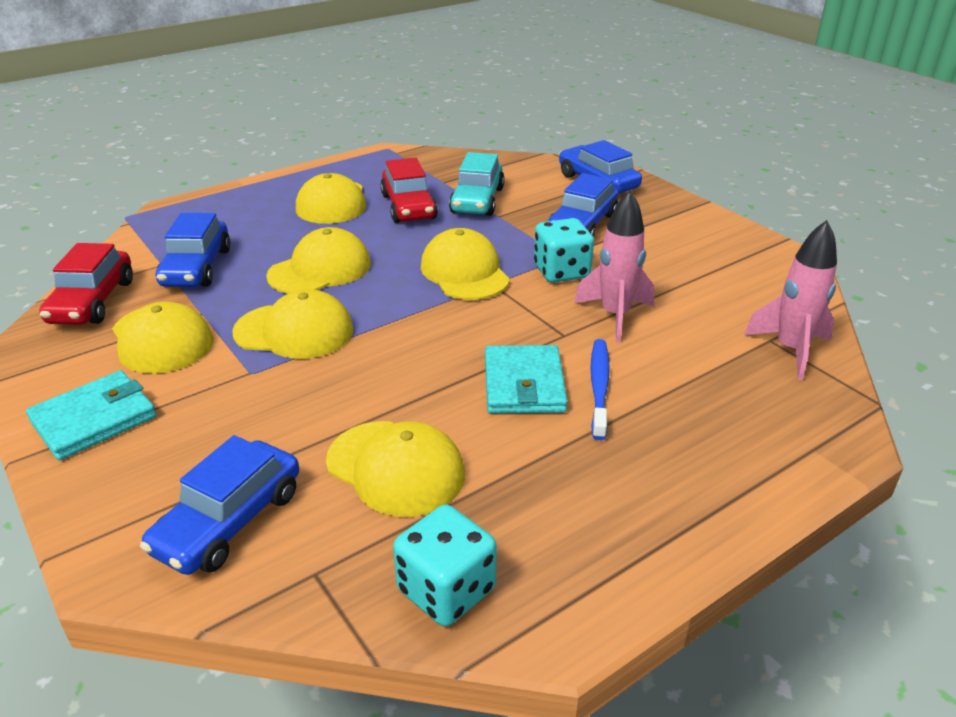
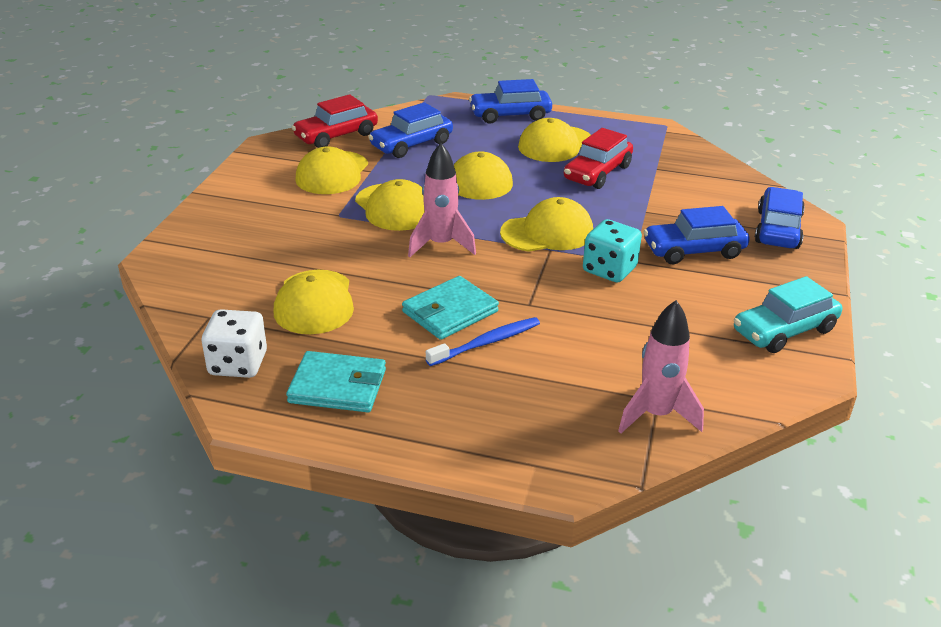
camera: 50 degrees right, 0 degrees up
(94, 419) = (246, 194): turquoise wallet -> turquoise wallet (337, 386)
(229, 521) = (217, 273): blue car -> blue car (510, 115)
(446, 590) = (238, 364): turquoise dice -> white dice
(464, 272) = (547, 232): yellow cap -> yellow cap turned 45 degrees clockwise
(477, 200) = (653, 193): turquoise car -> turquoise car (784, 330)
(615, 316) = (584, 315): pink rocket -> pink rocket (441, 245)

